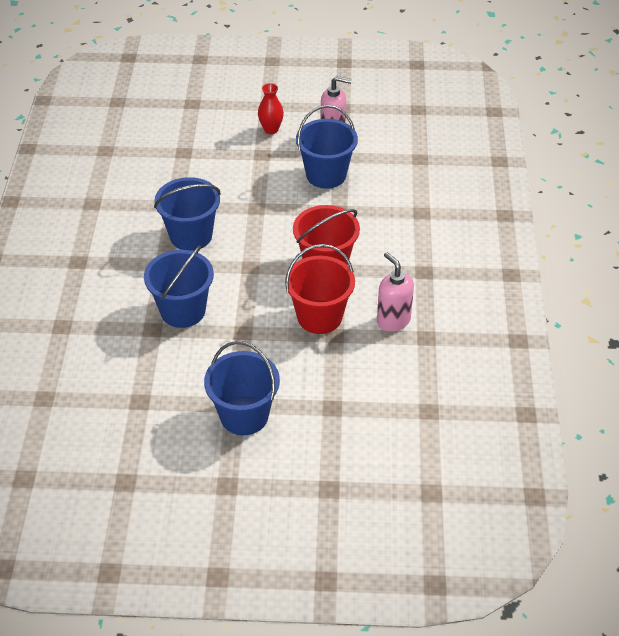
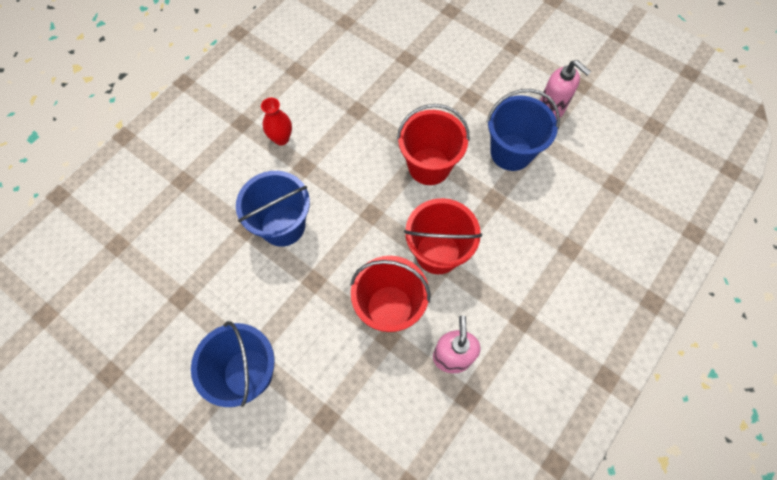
camera: 35 degrees right, 20 degrees up
(191, 236) = (347, 150): blue bucket -> none
(269, 214) = (429, 166): none -> red bucket
(271, 129) = (498, 74): red vase -> red vase (281, 138)

